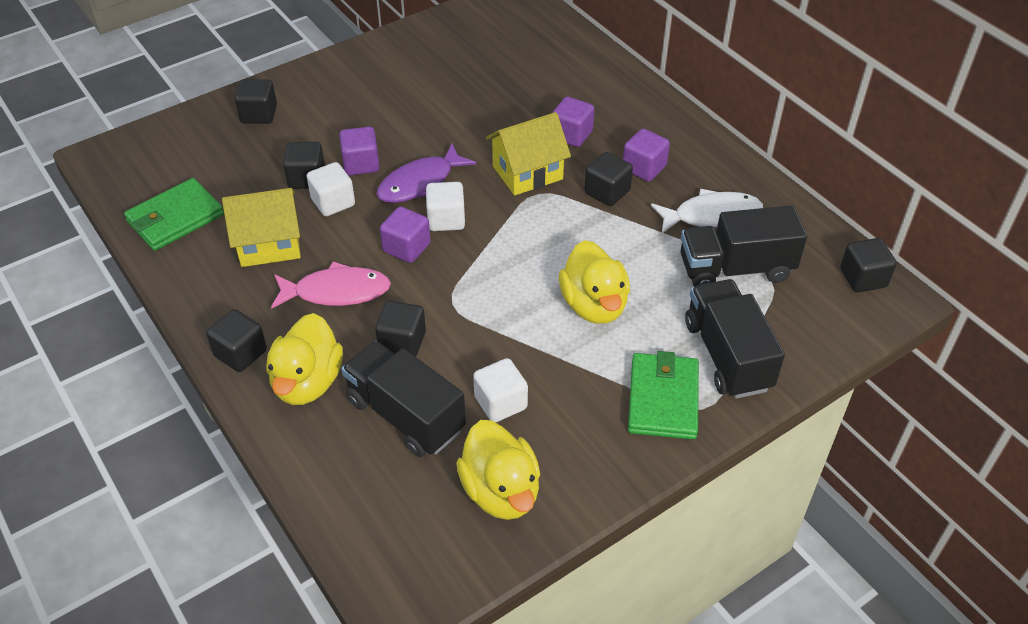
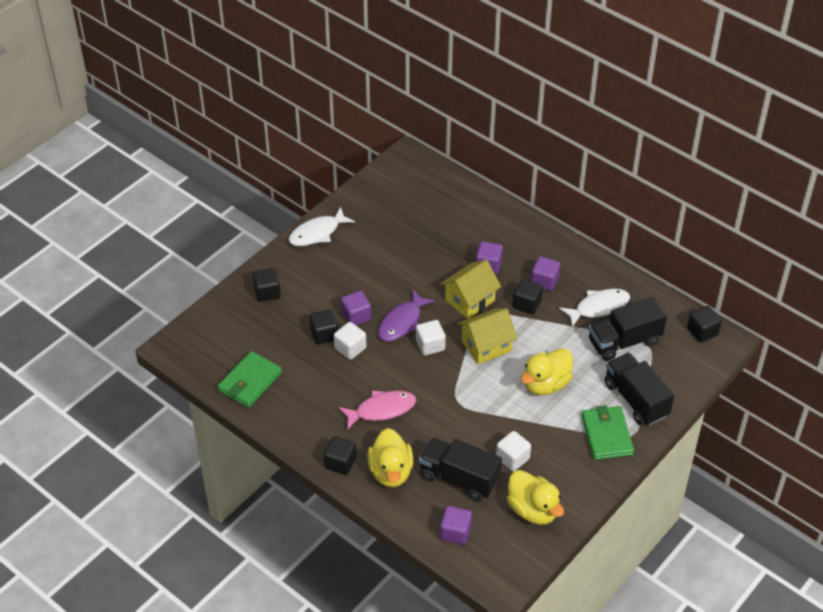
camera: 15 degrees left, 0 degrees up
(269, 244) = (322, 387): yellow house -> yellow house (486, 346)
(360, 58) = (317, 233): none -> white fish
(402, 342) = (437, 434): black cube -> none
(406, 248) = (413, 370): purple cube -> purple cube (455, 532)
(594, 305) = (546, 384): yellow duck -> yellow duck turned 75 degrees clockwise

